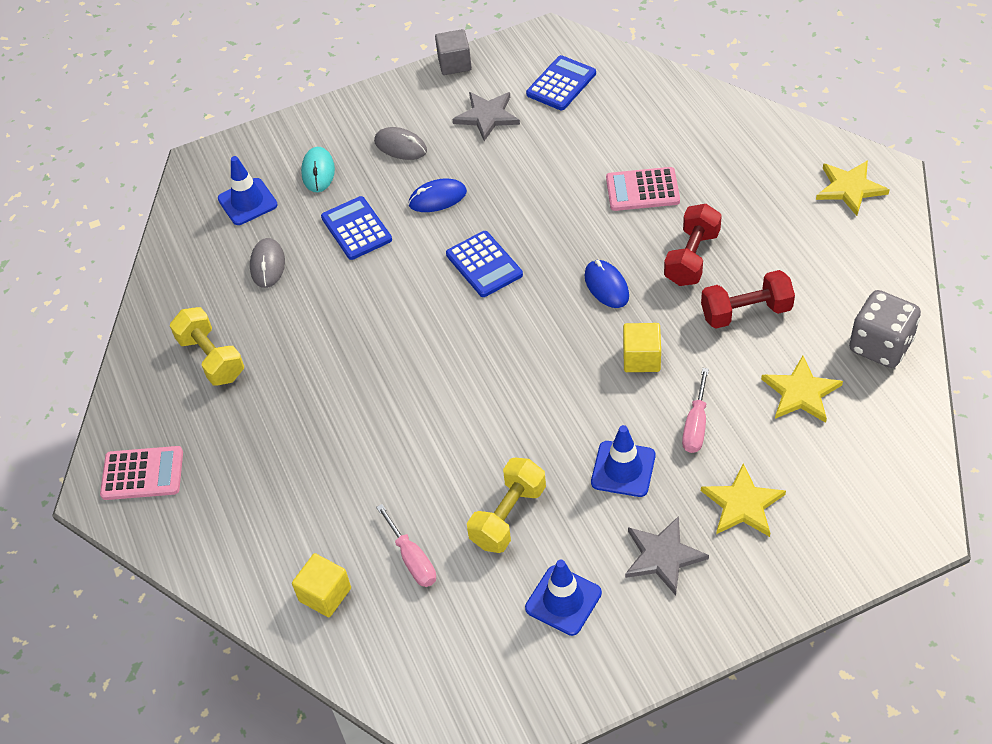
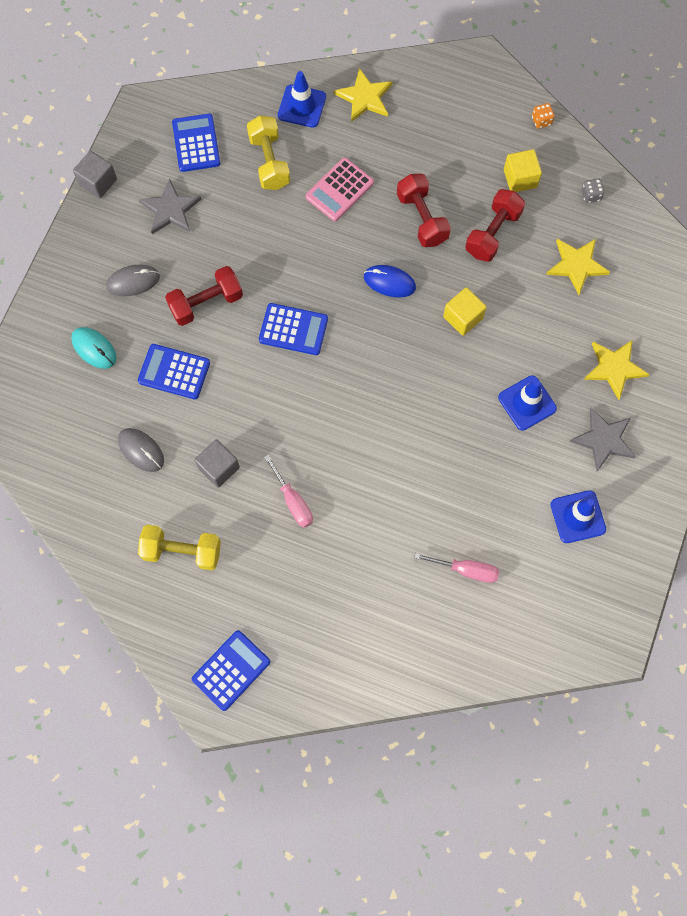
camera: 50 degrees left, 20 degrees up
(142, 474) = (231, 670): pink calculator -> blue calculator
(247, 202) = (68, 414): blue traffic cone -> blue traffic cone (302, 106)
(308, 320) = (218, 468): none -> grey cube
(325, 594) = (439, 639): yellow cube -> yellow cube (520, 178)
(437, 198) = (206, 303): blue mouse -> red dumbbell
(508, 516) = (493, 492): yellow dumbbell -> yellow dumbbell (269, 162)
(696, 425) = (539, 337): pink screwdriver -> pink screwdriver (293, 501)
(850, 188) = (468, 90): yellow star -> yellow star (364, 97)
(880, 345) = (590, 195): grey dice -> grey dice, size x0.43
(896, 255) = (541, 121): none -> orange dice

